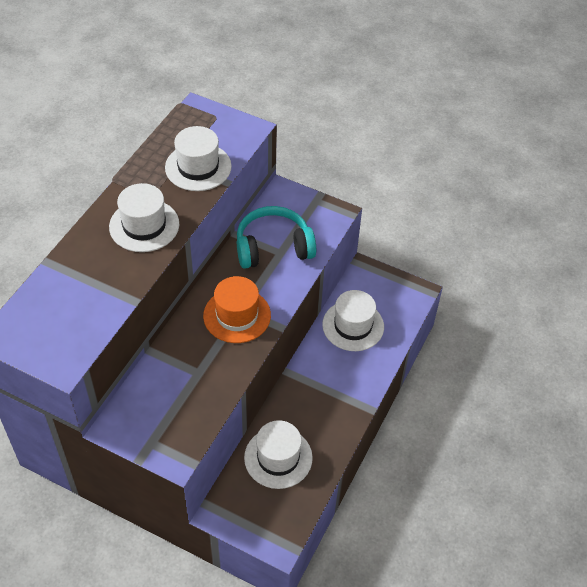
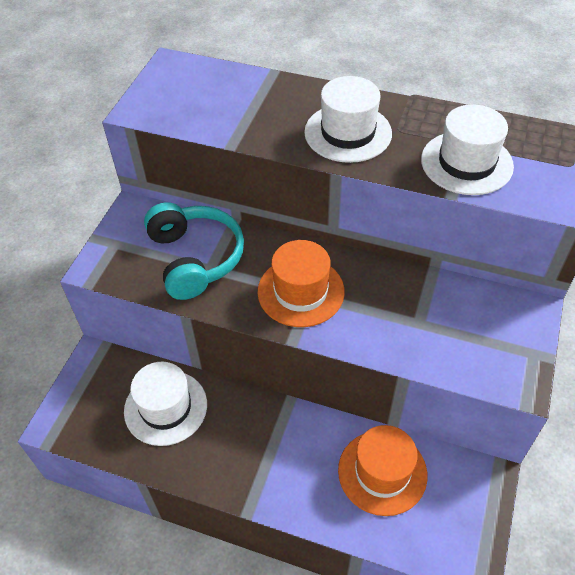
camera: 85 degrees right, 0 degrees up
(273, 247) = (425, 313): turquoise headphones -> turquoise headphones (195, 258)
(353, 325) = (382, 472): white hat -> orange hat

